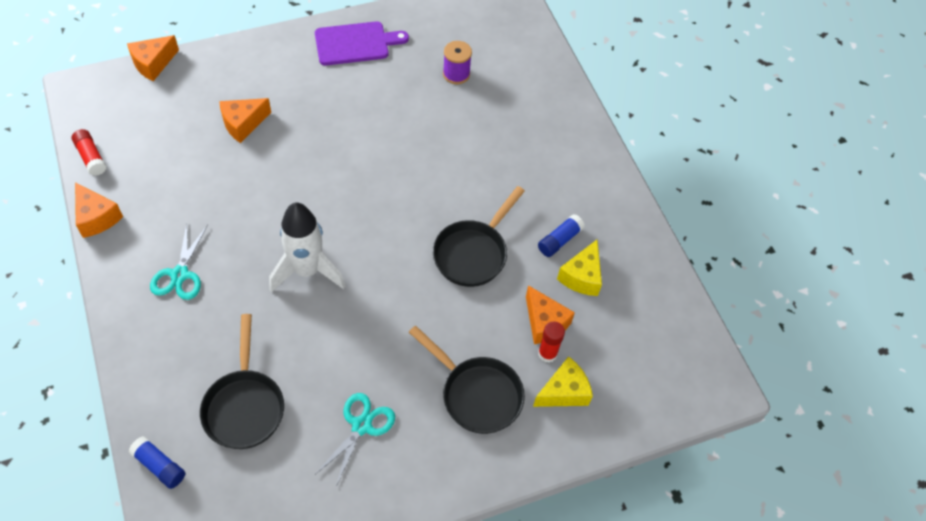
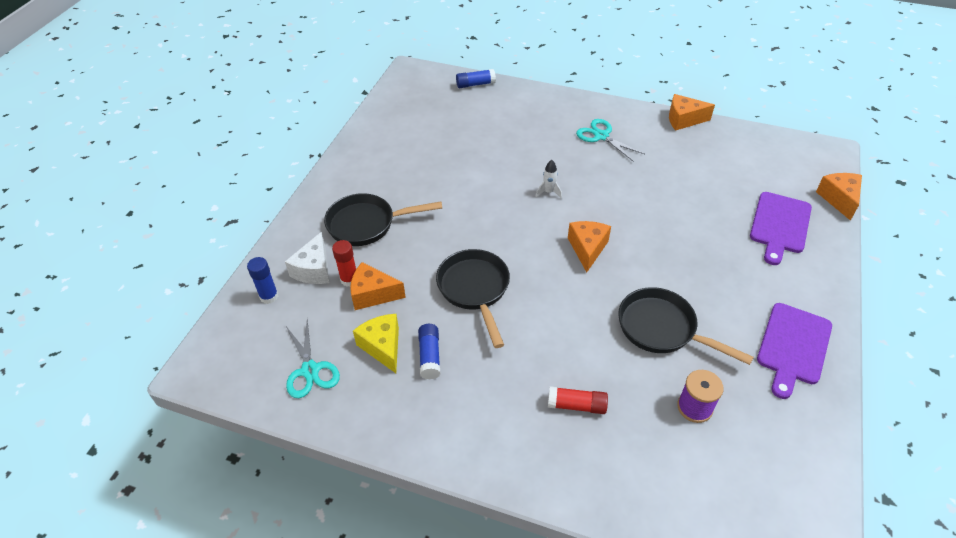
camera: 135 degrees right, 10 degrees down
(91, 157) = (746, 135): red glue stick -> red glue stick (576, 405)
(221, 90) = (779, 225): none -> purple cutting board
(243, 124) = (728, 221): orange cheese -> orange cheese (587, 249)
(244, 406) = (477, 125): black pan -> black pan (662, 329)
(307, 271) = (548, 192): white rocket -> white rocket, size x0.41
(361, 426) = (409, 163): turquoise scissors -> turquoise scissors (310, 370)
(564, 392) = (314, 269): yellow cheese -> white cheese
(621, 401) = (269, 296): none -> blue glue stick

